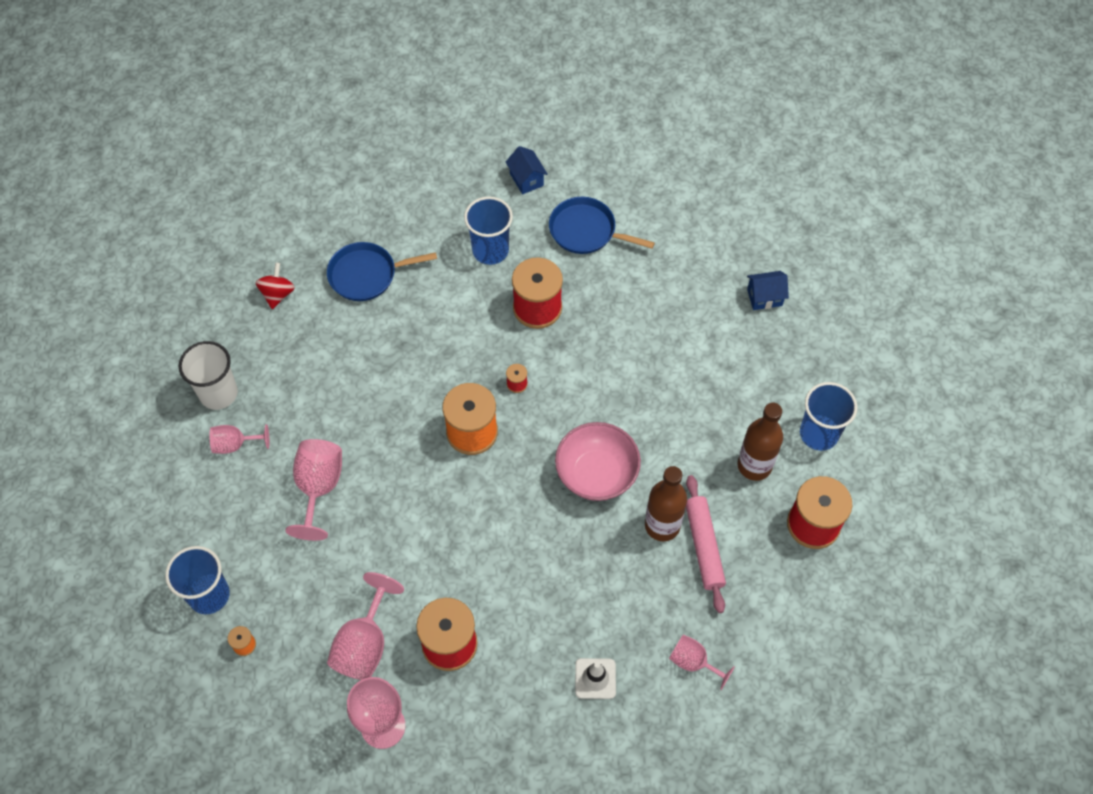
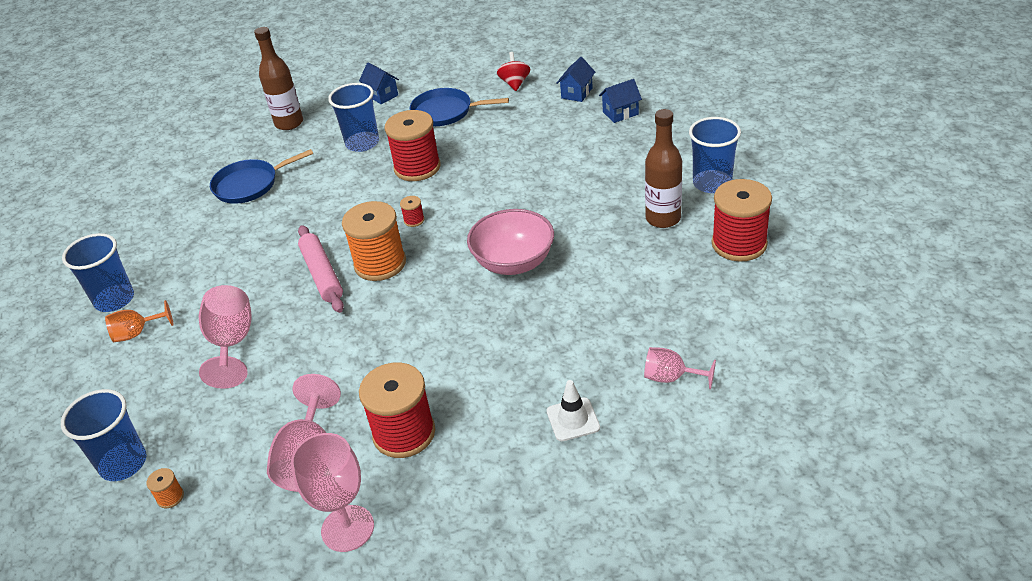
camera: 10 degrees left, 20 degrees down
(218, 393) = (114, 300): white cup -> blue cup
(235, 444) = (137, 333): pink goblet -> orange goblet
(277, 294) = (165, 217): red spinning top -> red spinning top (515, 83)
(662, 525) = (593, 282): brown bottle -> brown bottle (289, 123)
(704, 546) = (641, 286): pink rolling pin -> pink rolling pin (322, 274)
(730, 249) = (576, 93): none -> blue house

